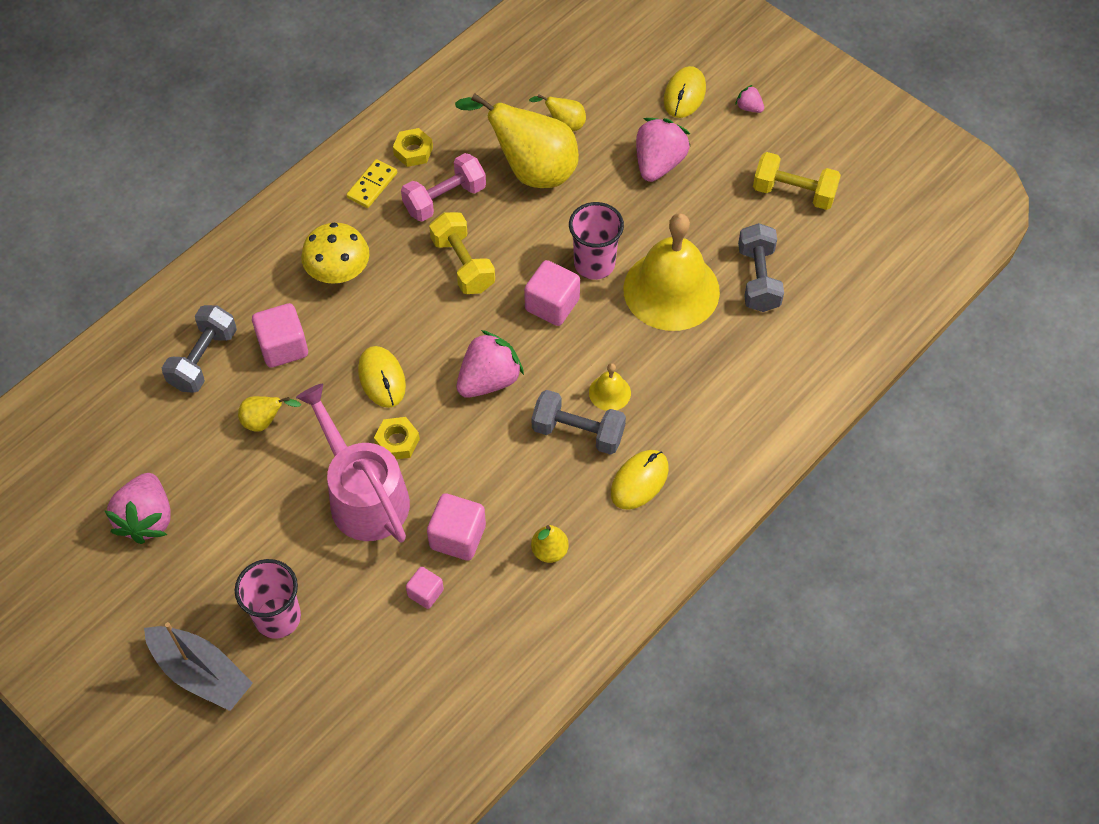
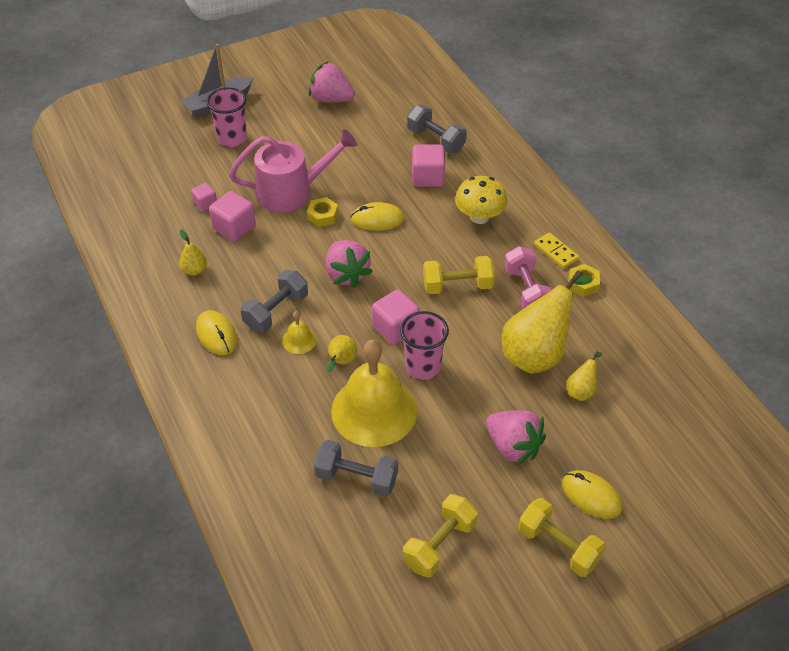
camera: 110 degrees right, 10 degrees down
(264, 421) = (373, 158): yellow pear -> yellow pear (341, 362)
(749, 107) = (558, 546): pink strawberry -> yellow dumbbell

